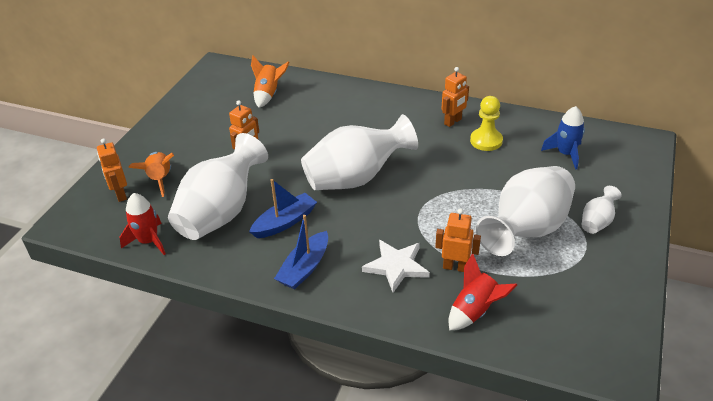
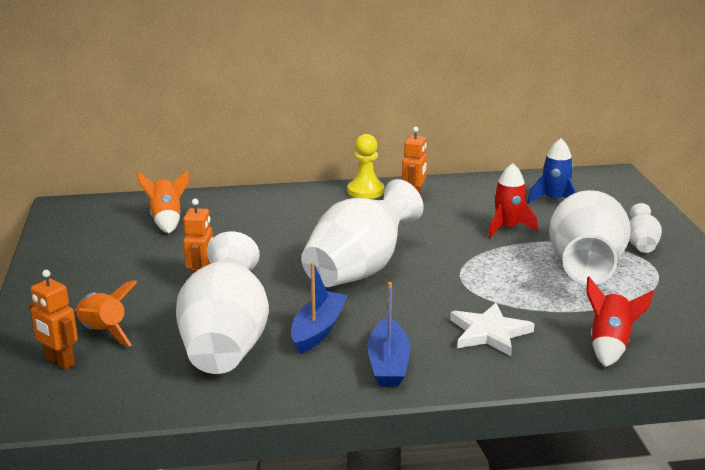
camera: 30 degrees left, 15 degrees down
(149, 241) = (155, 397): red rocket -> red rocket (507, 228)
(455, 267) = (550, 316): orange robot -> none
(486, 141) = (465, 207): yellow pawn -> yellow pawn (365, 191)

